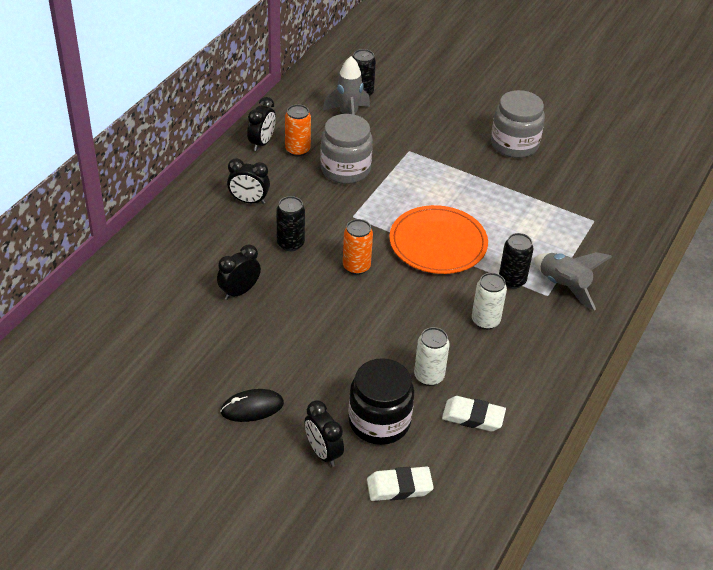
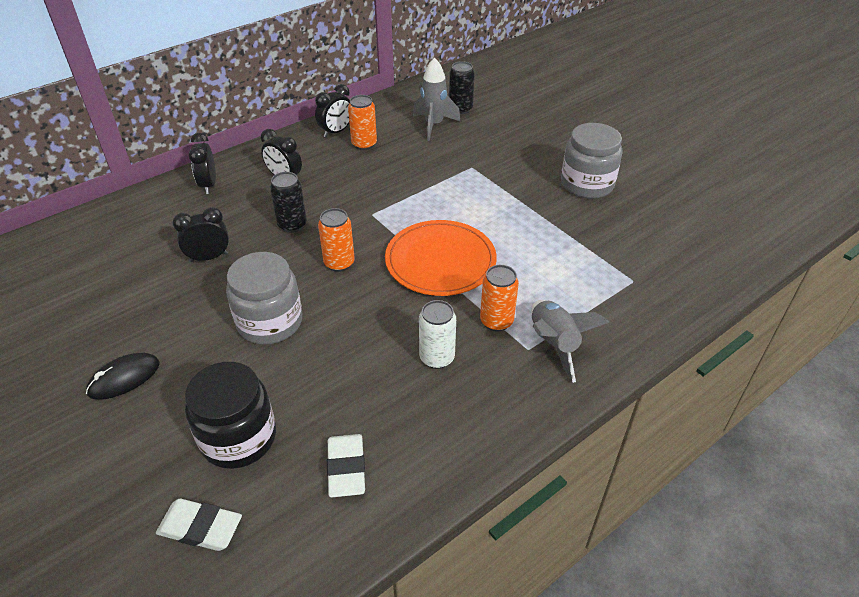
camera: 25 degrees right, 0 degrees up
(252, 407) = (124, 378): black mouse -> black mouse turned 45 degrees counterclockwise
(323, 452) = (152, 454): black clock -> black clock (208, 185)
(345, 169) = (396, 170): grey jar -> grey jar (270, 322)
(429, 376) = (330, 402): white can -> none
(473, 417) = (346, 468): white eraser -> white eraser turned 45 degrees clockwise
(512, 280) = (496, 321): black can -> orange can

